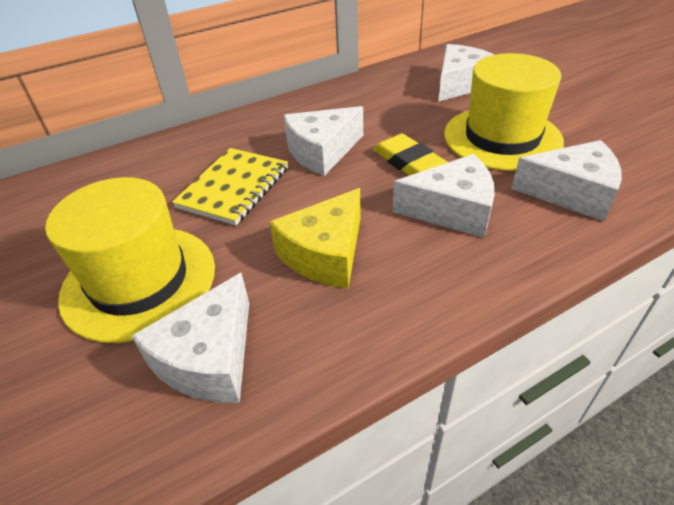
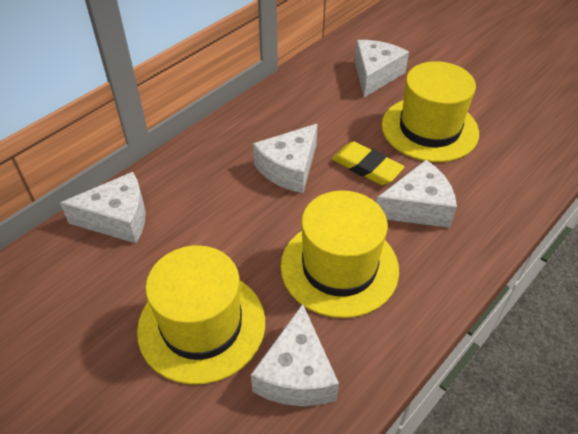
camera: 20 degrees left, 5 degrees up
(234, 188) = (231, 220): yellow notebook -> none
(325, 254) = (339, 267): yellow cheese -> yellow hat
(571, 193) = (497, 174): white cheese -> white cheese (118, 218)

